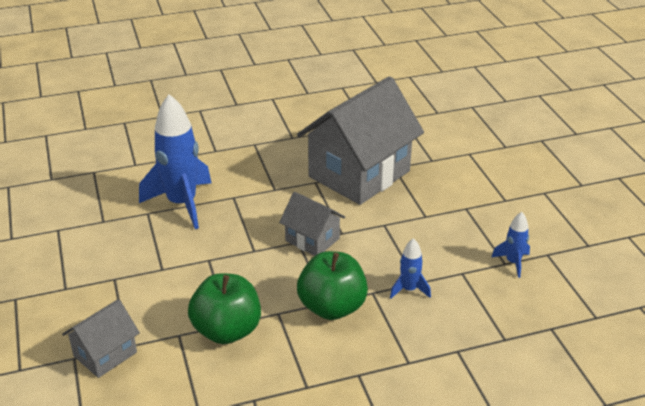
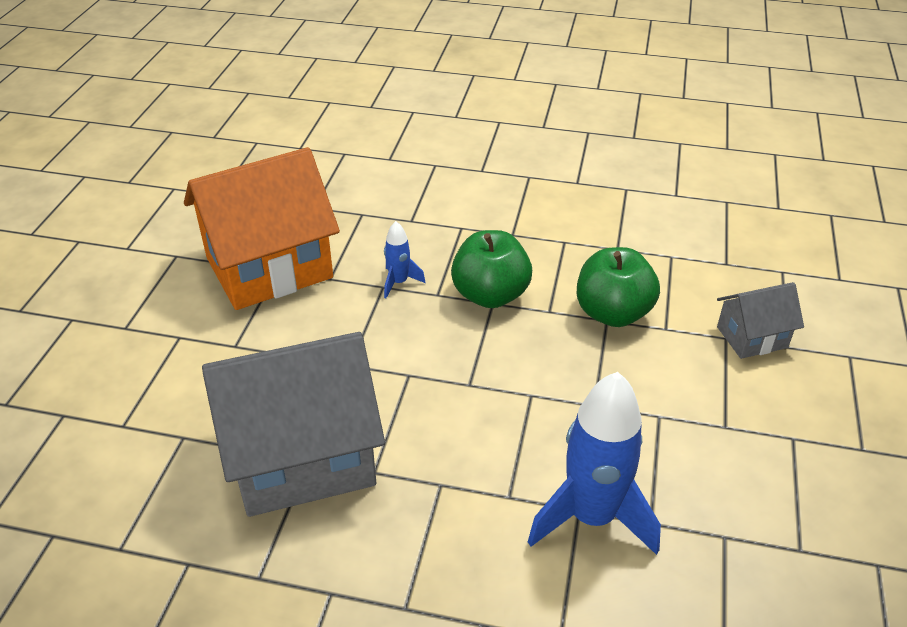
camera: 150 degrees left, 5 degrees up
(312, 240) = (451, 379): grey house -> none
(513, 262) = (269, 268): blue rocket -> orange house

